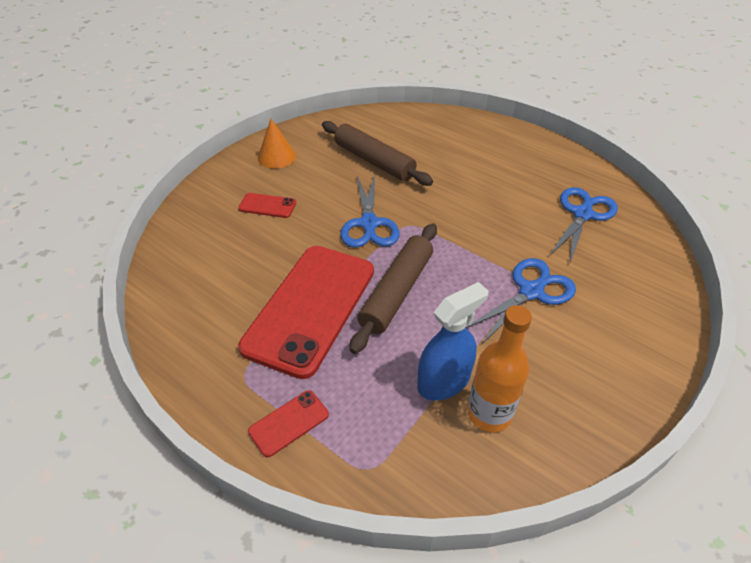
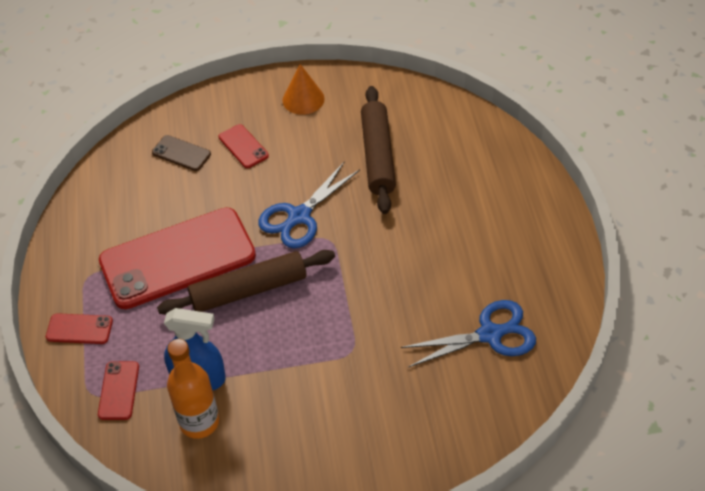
camera: 45 degrees right, 5 degrees up
(220, 237) = (181, 153): none -> brown phone
(391, 445) = (118, 390): none -> red phone
(531, 291) = (347, 365): blue scissors -> none

